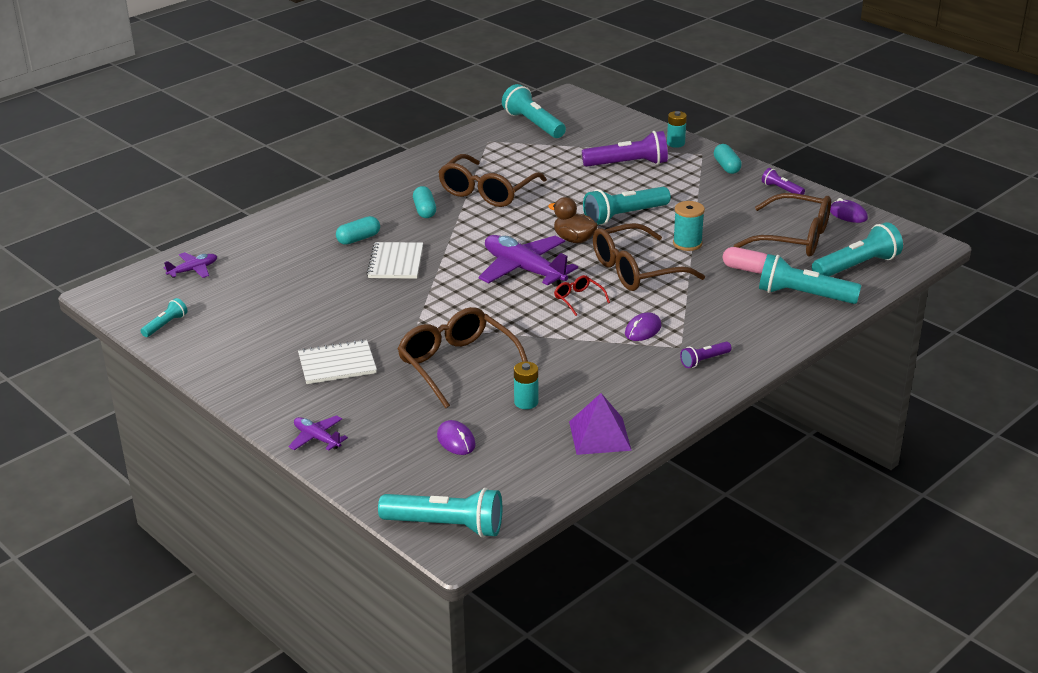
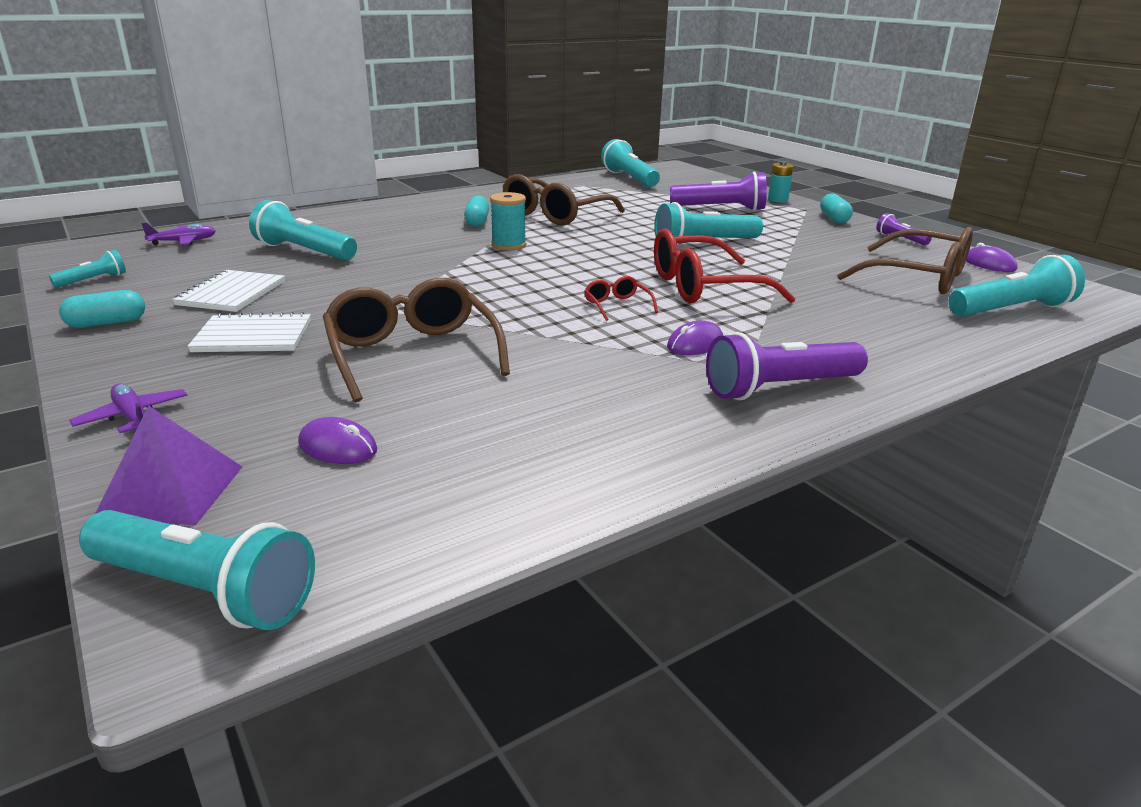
camera: 10 degrees right, 5 degrees down
(358, 239) = (387, 235): turquoise capsule -> turquoise capsule (107, 323)
(395, 262) = (412, 255): white notebook -> white notebook (231, 293)
(456, 440) = (338, 447): purple mouse -> purple mouse turned 45 degrees counterclockwise
(524, 270) = (561, 274): purple plane -> none
(526, 402) = (482, 409): turquoise battery -> none
(574, 239) = (635, 255): brown duck -> none
(599, 435) = (577, 470): purple pyramid -> purple pyramid (171, 491)
(635, 270) = (703, 287): brown glasses -> red glasses
(687, 244) = (776, 270): turquoise spool -> turquoise spool (508, 245)
(704, 360) = (780, 388): purple flashlight -> purple flashlight, size x1.94
(746, 269) = (853, 299): pink capsule -> none
(803, 295) = (936, 331): turquoise flashlight -> turquoise flashlight (304, 251)

